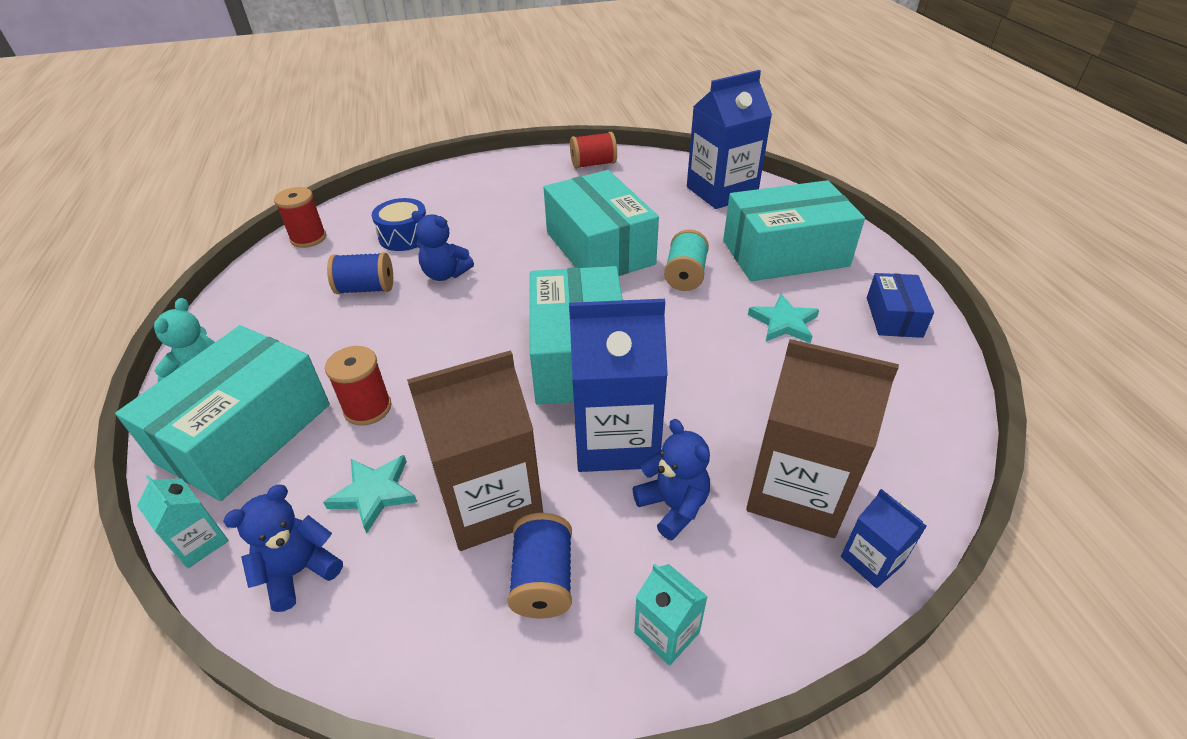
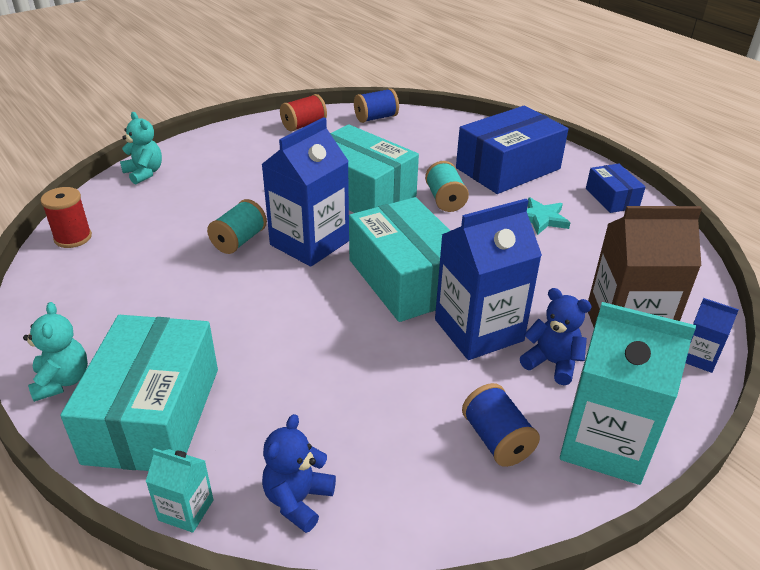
camera: 25 degrees left, 5 degrees down
(366, 289) = (172, 269): blue spool -> blue spool (376, 118)
(367, 408) = (255, 363): red spool -> none
(374, 493) = (315, 424): turquoise star -> none
(404, 236) = (173, 217): blue drum -> none
(411, 187) = (144, 173): none -> turquoise teddy bear
(445, 274) = (239, 241): blue teddy bear -> turquoise spool
(490, 502) = (416, 401): brown carton -> none
(667, 632) = (604, 443): turquoise carton -> turquoise carton, size x2.14
(721, 191) = (428, 130): blue carton -> blue carton (309, 243)
(785, 253) = (508, 168): turquoise box -> blue box

